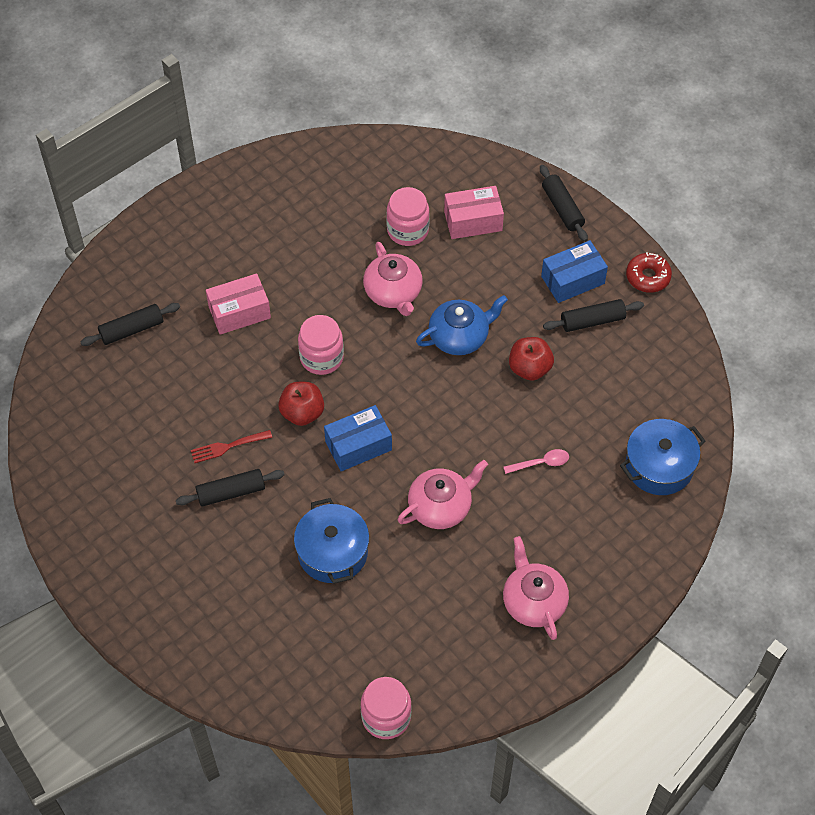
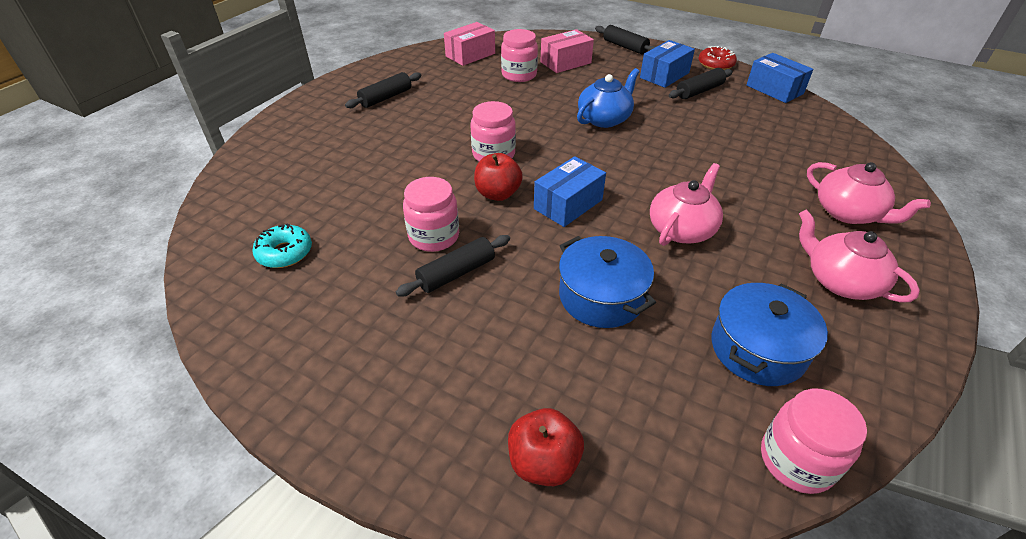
camera: 20 degrees left, 15 degrees down
(103, 426) = (285, 253): none -> turquoise donut
(132, 330) = (296, 174): black rolling pin -> black rolling pin (386, 98)
(227, 447) = (434, 236): red fork -> pink jar
(239, 312) = (400, 143): pink box -> pink box (470, 55)
(393, 292) = (531, 106): pink teapot -> pink teapot (848, 213)
(529, 368) = (677, 124): red apple -> red apple (543, 462)
(541, 463) = (742, 177): pink spoon -> none
(659, 466) = (838, 156): blue pot -> blue pot (757, 349)
(680, 343) = (774, 89): none -> blue box

